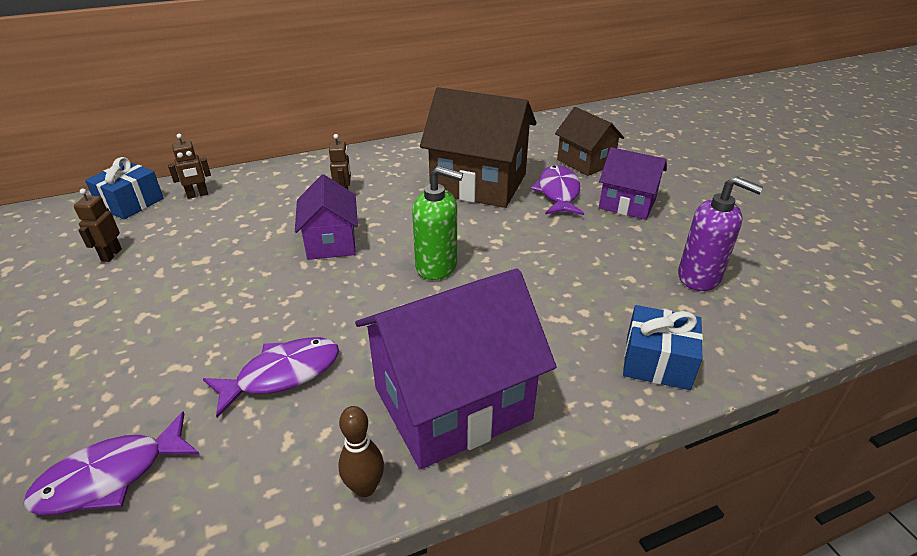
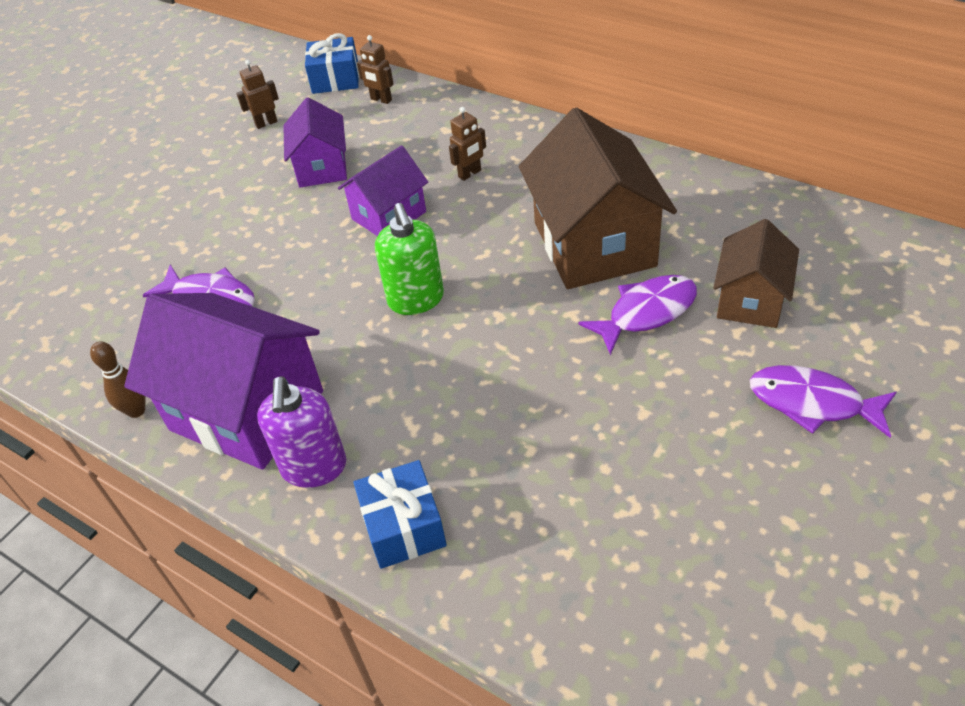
camera: 60 degrees right, 10 degrees up
(110, 476) = (76, 288): purple fish -> purple fish (812, 403)
(627, 204) = (688, 382): purple house -> purple house (322, 167)
(699, 277) = (589, 509): purple soap dispenser -> purple soap dispenser (314, 467)

